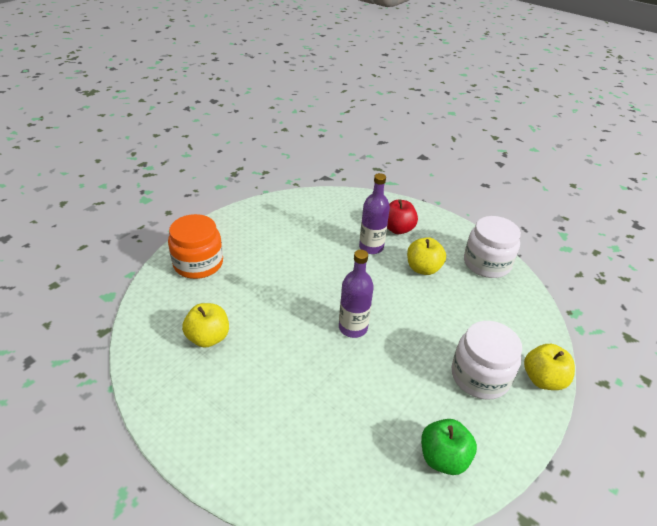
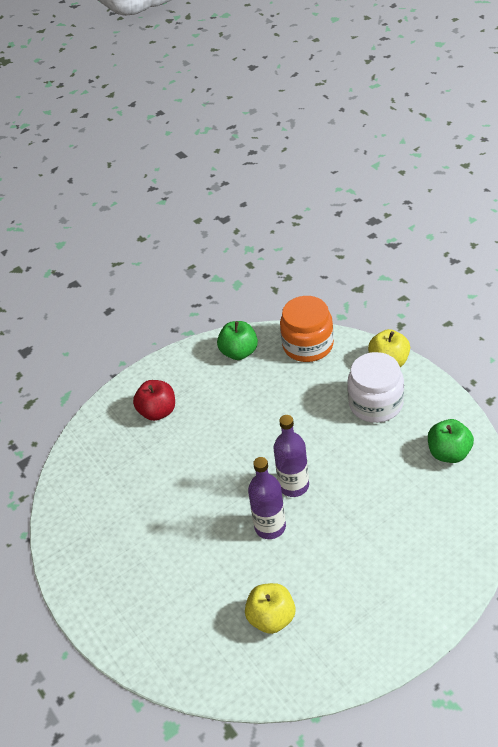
camera: 65 degrees left, 5 degrees up
(198, 263) = (147, 622): orange jar -> orange jar (308, 345)
(371, 247) = (179, 443): purple bottle -> purple bottle (270, 527)
(423, 268) = (229, 406): yellow apple -> none
(486, 263) = (239, 352): white jar -> green apple

